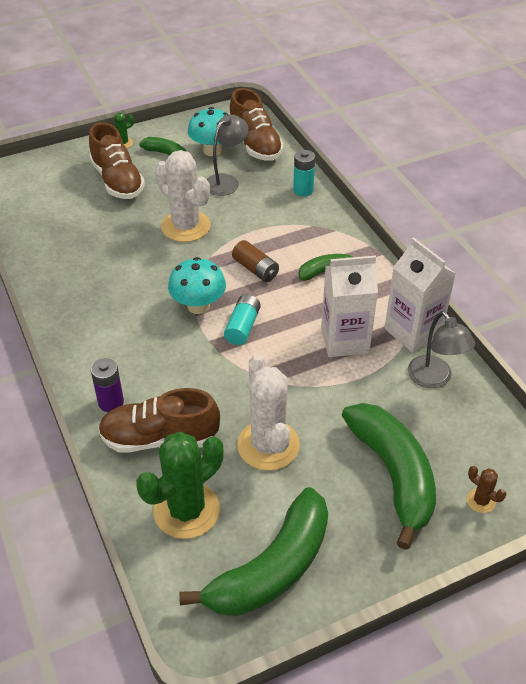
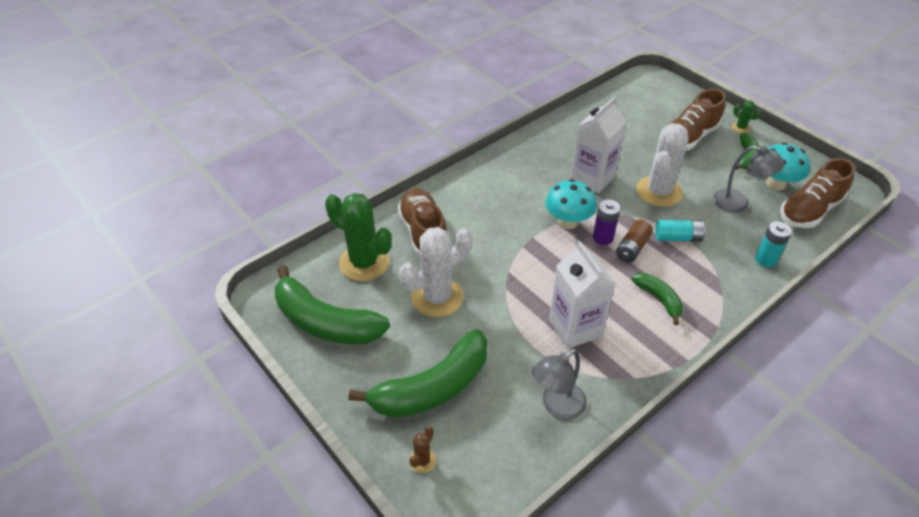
camera: 75 degrees right, 0 degrees up
(111, 402) = (447, 199): purple battery -> purple battery (603, 237)
(242, 327) = (557, 254): turquoise battery -> turquoise battery (678, 237)
(413, 332) = (612, 380): white carton -> white carton (592, 178)

